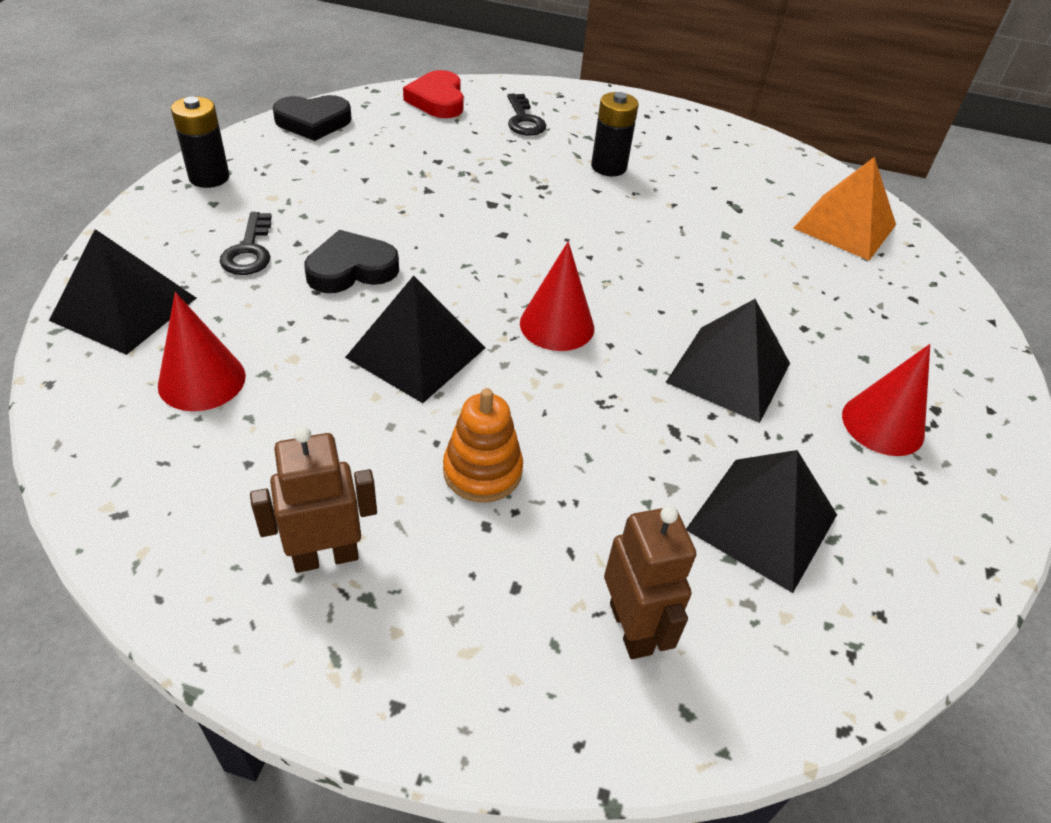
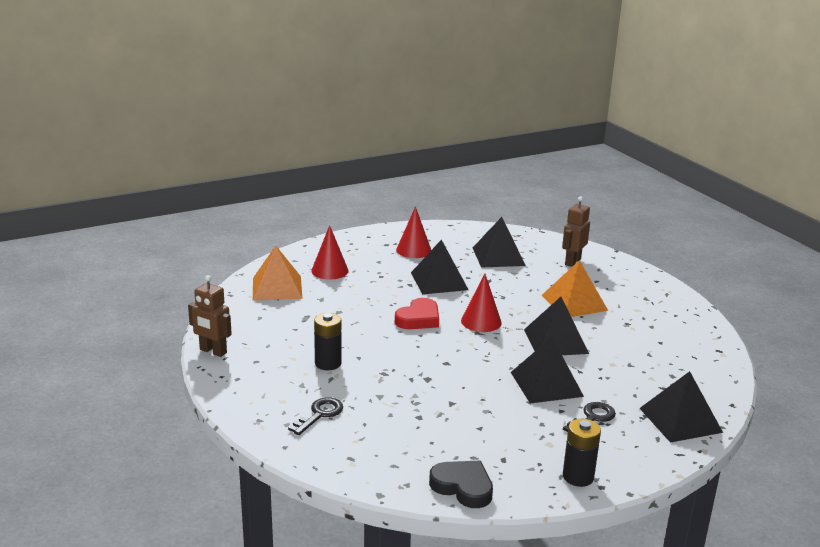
camera: 130 degrees left, 20 degrees down
(202, 380) = (660, 374): red cone -> red cone (330, 270)
(326, 556) = (651, 310): brown robot -> brown robot (213, 351)
(351, 269) = (546, 384): black heart -> black pyramid
(437, 100) = (349, 460): red heart -> red heart (418, 319)
(482, 471) = (574, 303): orange stacking toy -> orange pyramid

